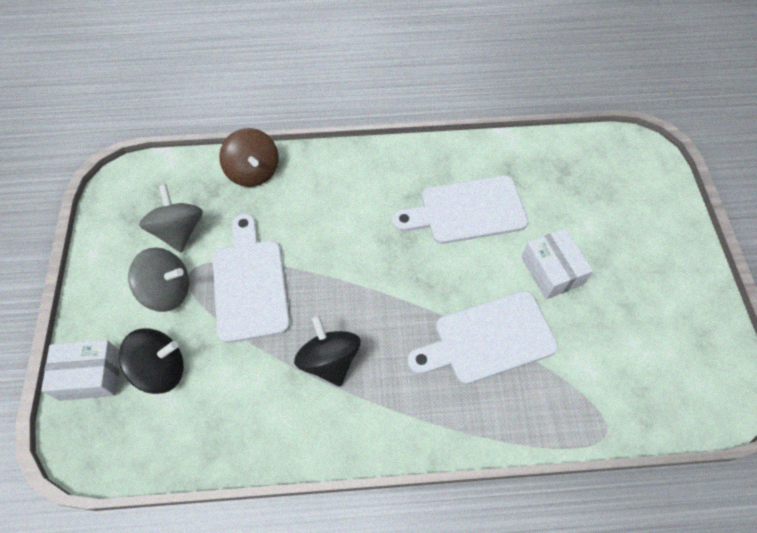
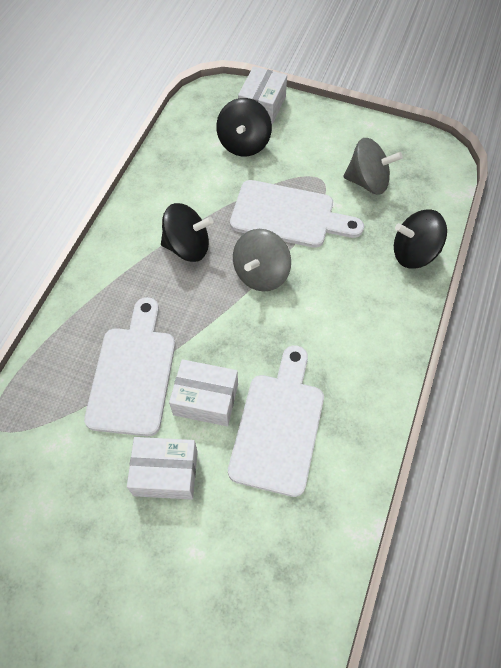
camera: 115 degrees right, 0 degrees up
(167, 290) = (311, 162): grey spinning top -> grey spinning top (261, 274)
(253, 171) = (414, 253): brown spinning top -> black spinning top
(476, 270) = (206, 399): none -> white box

